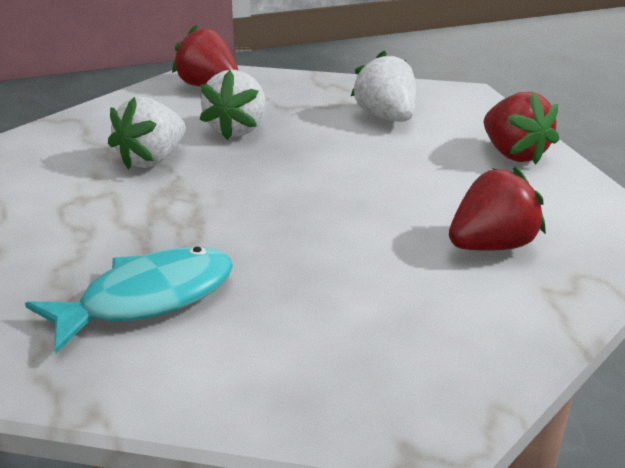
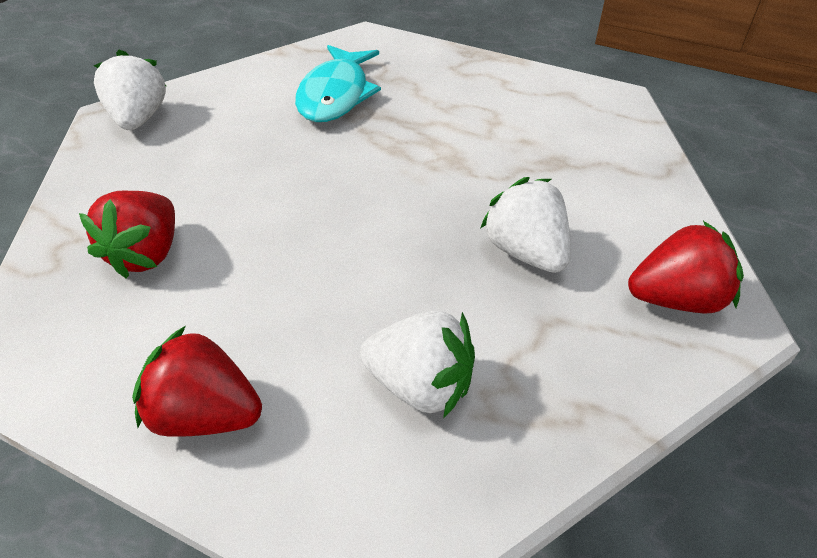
camera: 135 degrees right, 15 degrees up
(152, 160) = (519, 174): white strawberry -> white strawberry (139, 118)

